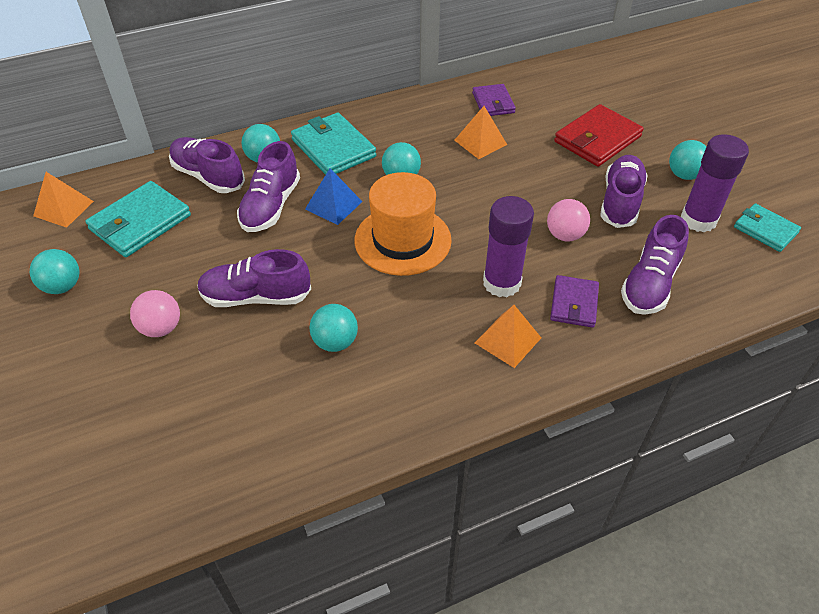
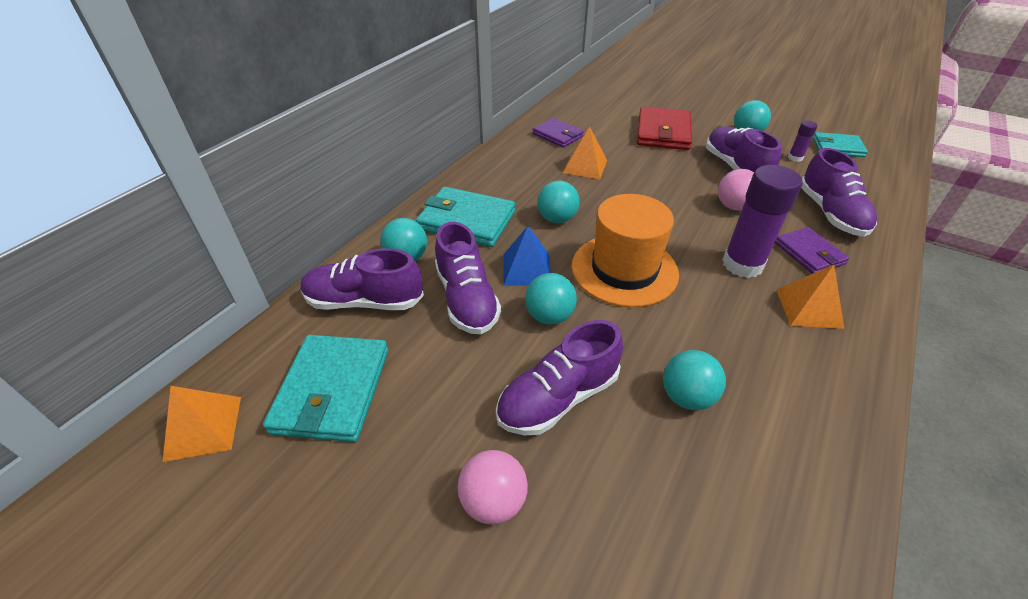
camera: 35 degrees left, 5 degrees down
(62, 286) = (301, 531): turquoise ball -> turquoise ball (549, 316)
(698, 220) = (795, 158): purple glue stick -> purple glue stick, size x0.46

